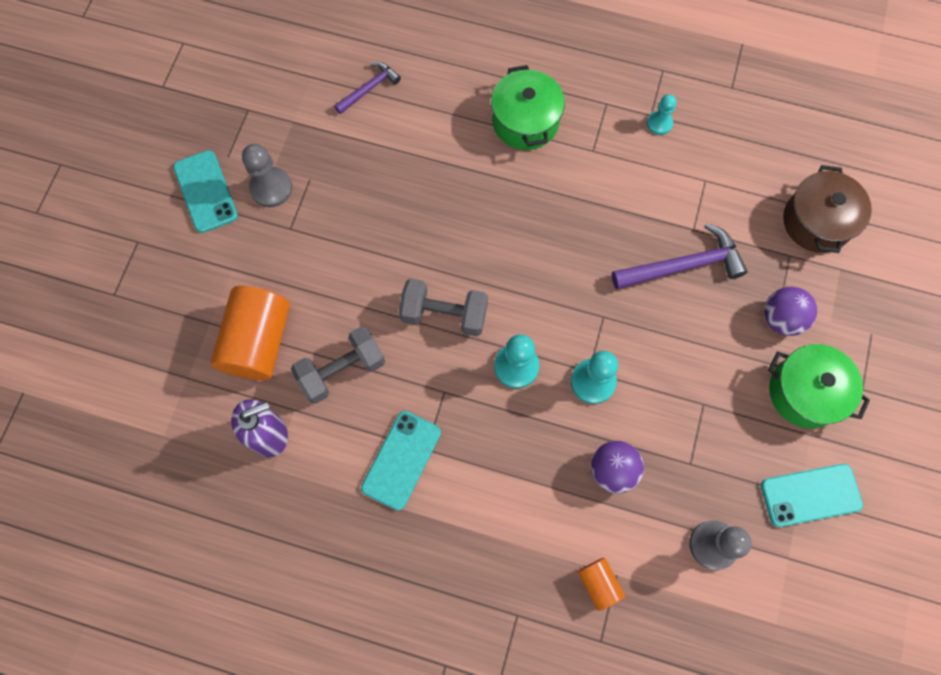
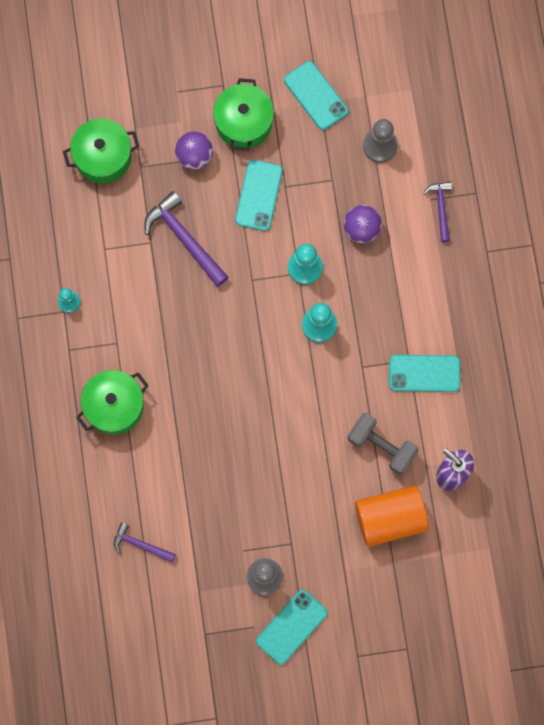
camera: 115 degrees left, 5 degrees up
(444, 314) = (304, 394): grey dumbbell -> none
(598, 583) = (441, 208): orange cylinder -> purple hammer
(704, 369) = (258, 195): none -> turquoise phone
(816, 221) = (103, 156): brown pot -> green pot

